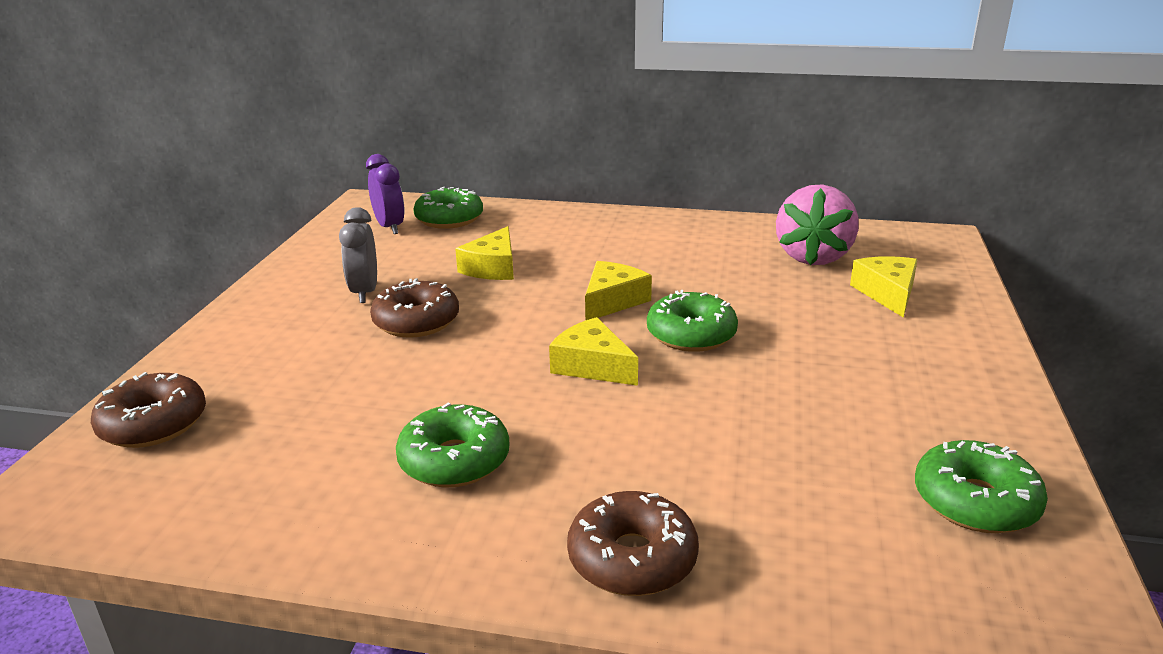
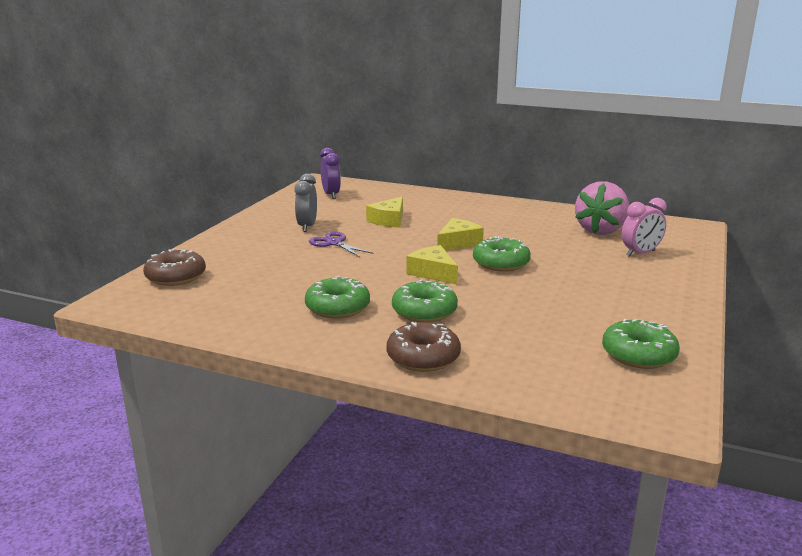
camera: 10 degrees right, 5 degrees down
(416, 321) = (334, 243): brown donut -> purple scissors
(449, 219) = (369, 193): green donut -> green donut (424, 311)
(887, 293) = (640, 253): yellow cheese -> pink clock

